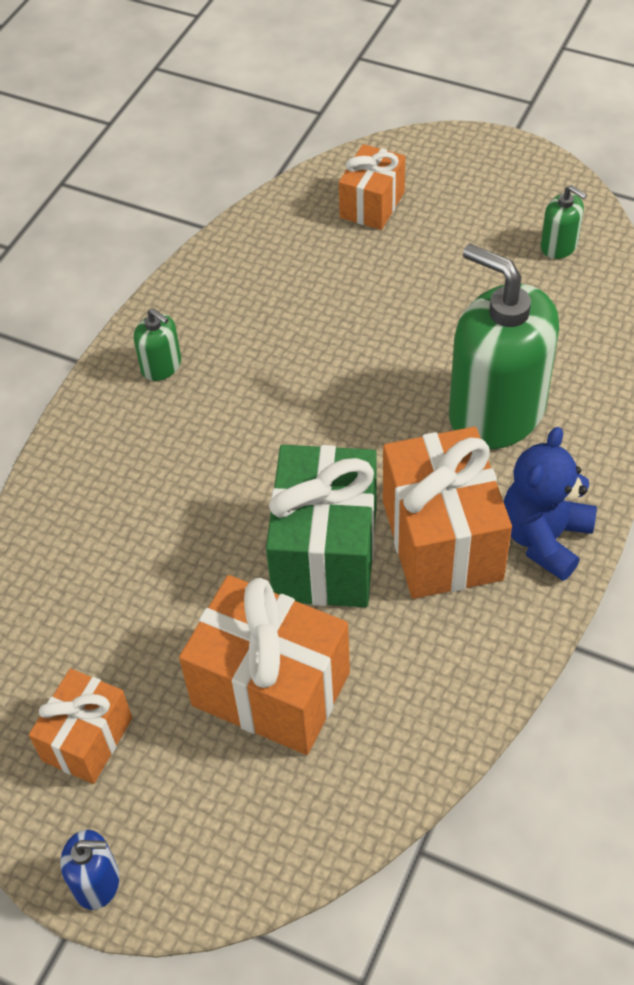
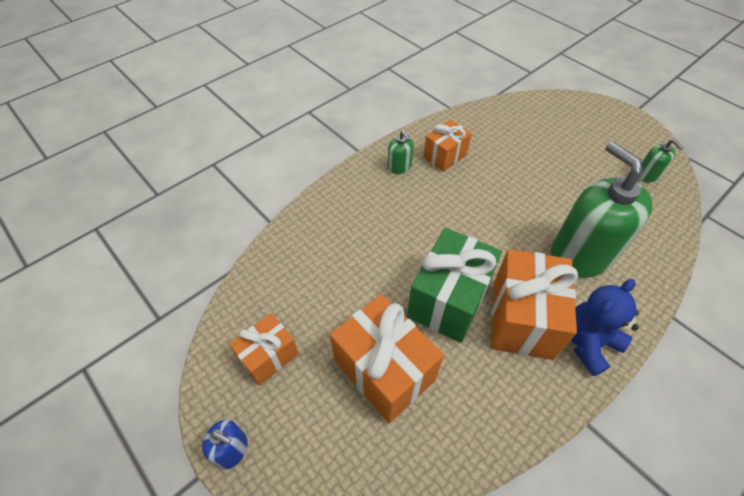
camera: 20 degrees right, 0 degrees up
(372, 205) = (544, 122): orange gift -> orange gift (445, 156)

